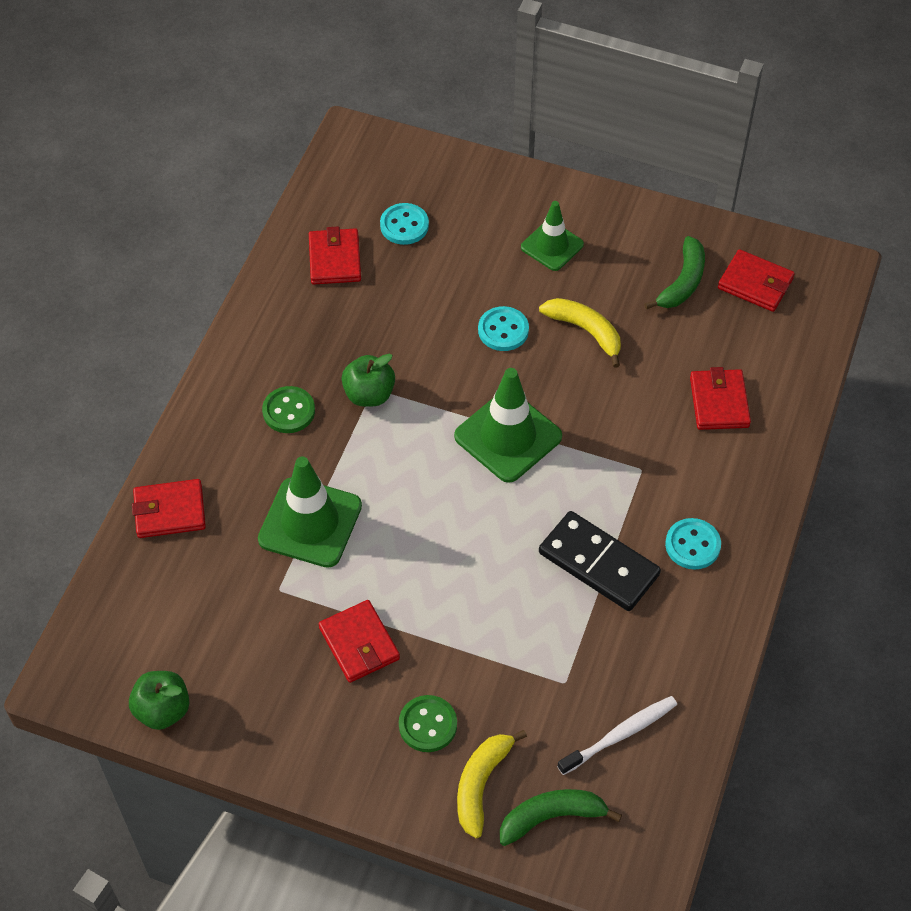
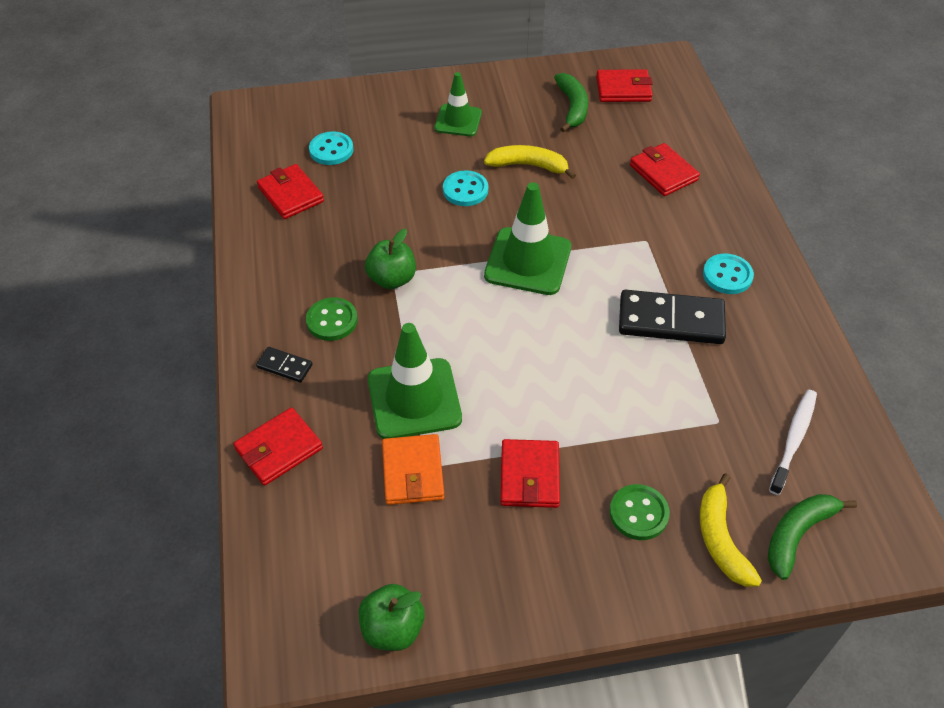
camera: 30 degrees left, 5 degrees down
(221, 436) = (284, 366): none -> black domino
(264, 589) = (413, 472): none -> orange wallet
(359, 643) = (530, 476): red wallet -> red wallet turned 60 degrees clockwise

